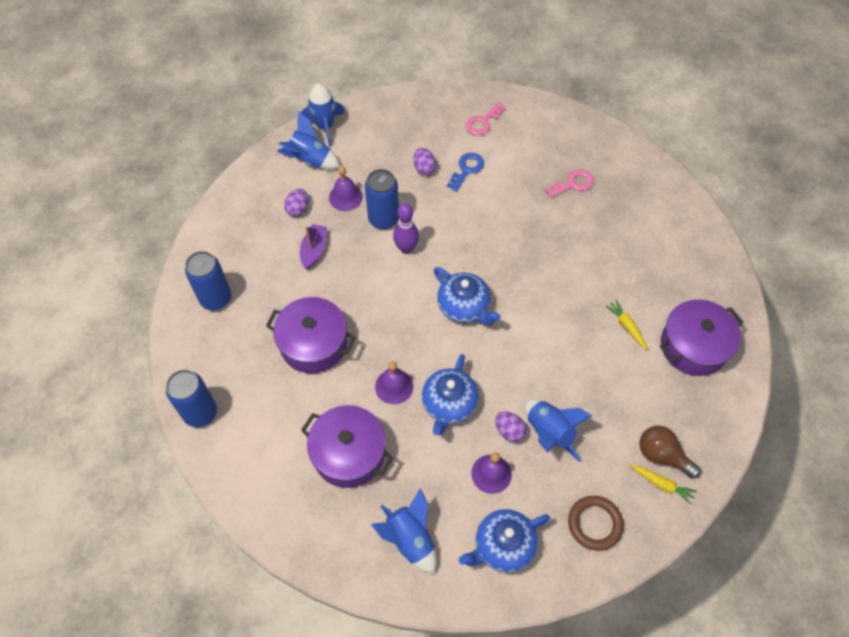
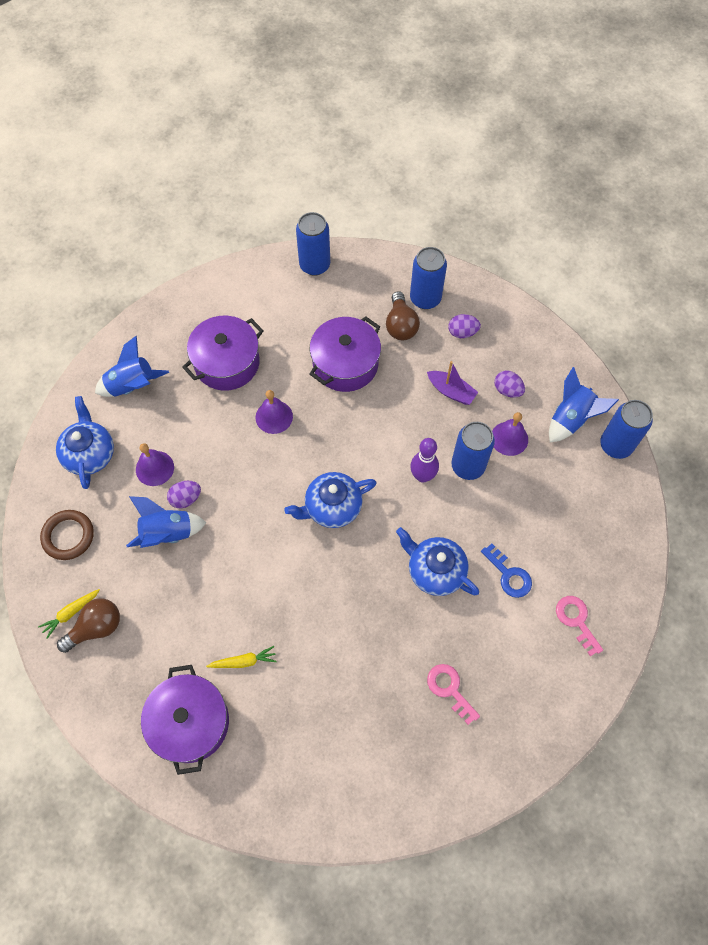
camera: 110 degrees right, 5 degrees up
(254, 310) = (400, 325): none -> brown light bulb
(325, 126) = (616, 445): blue rocket -> blue can
(424, 168) = (524, 529): purple egg -> purple egg (462, 332)
(449, 404) = (235, 456): blue teapot -> blue teapot (435, 570)
(573, 184) = (449, 689): pink key -> pink key turned 150 degrees clockwise

